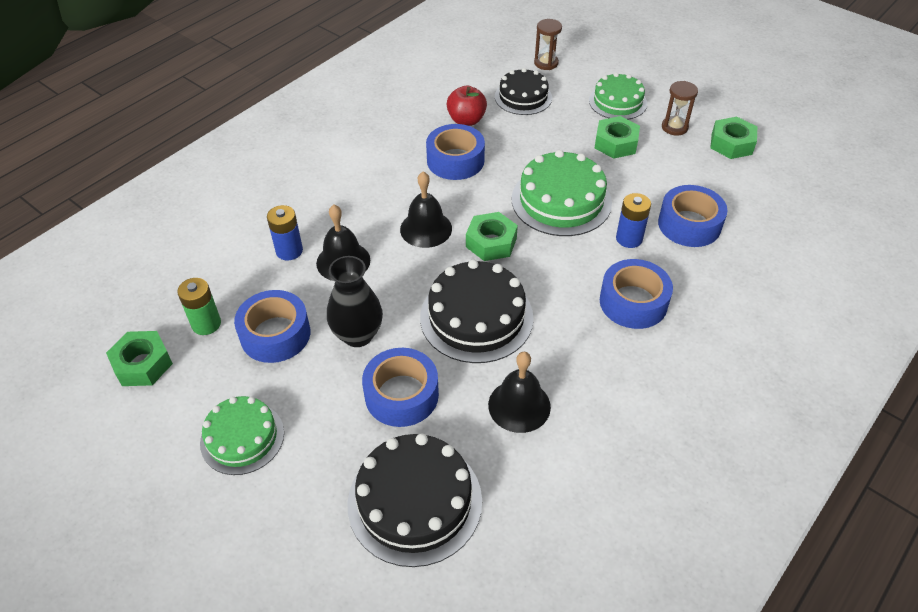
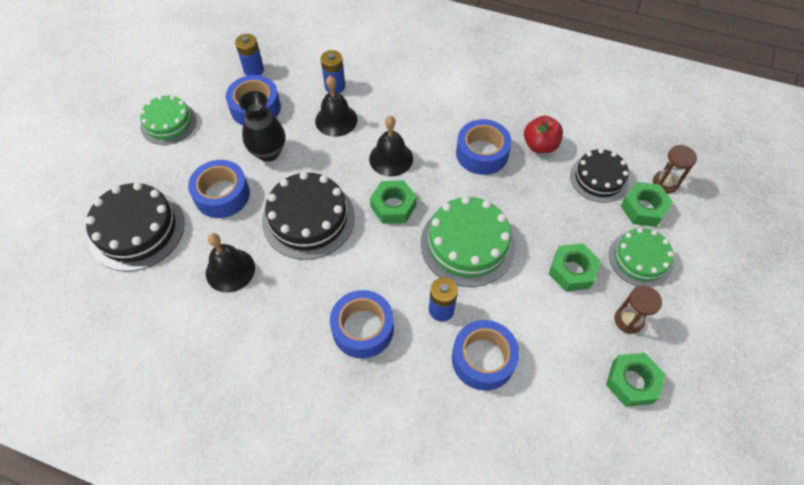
camera: 70 degrees right, 10 degrees up
(142, 364) = (213, 54): green nut -> green nut (643, 208)
(206, 324) = (254, 70): green battery -> blue battery

